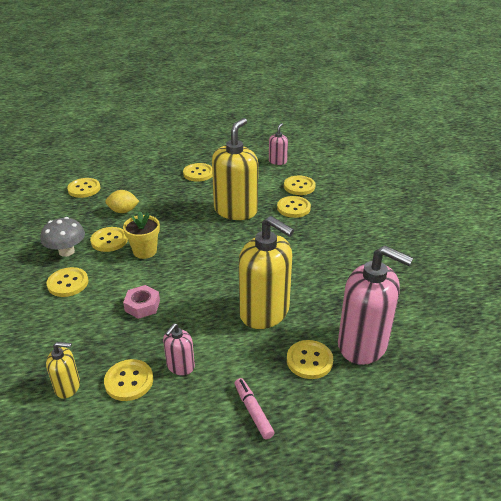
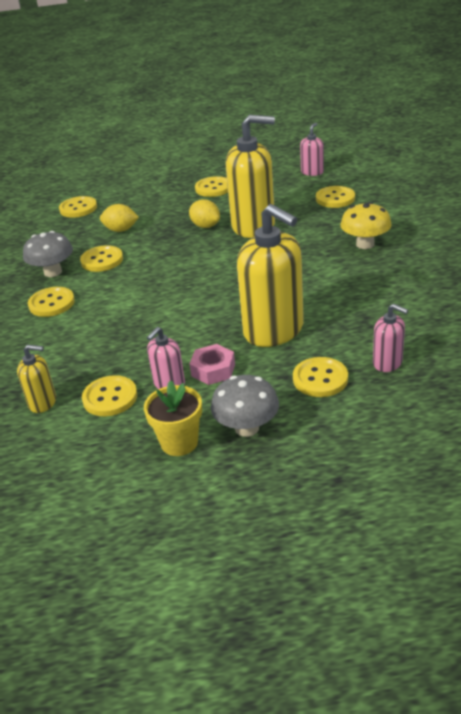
camera: 10 degrees right, 0 degrees up
(142, 306) = (133, 325): pink nut -> pink nut (213, 370)
(145, 251) = (141, 270): yellow flower pot -> yellow flower pot (179, 442)
(195, 209) = (205, 226): none -> yellow lemon
(236, 210) = (253, 226): yellow soap dispenser -> yellow soap dispenser turned 60 degrees clockwise
(253, 411) = (247, 428): pink marker -> grey mushroom
(293, 208) = (324, 222): yellow button -> none
(329, 230) = (365, 244): none -> yellow mushroom
(363, 344) = (387, 363): pink soap dispenser -> pink soap dispenser, size x0.48

